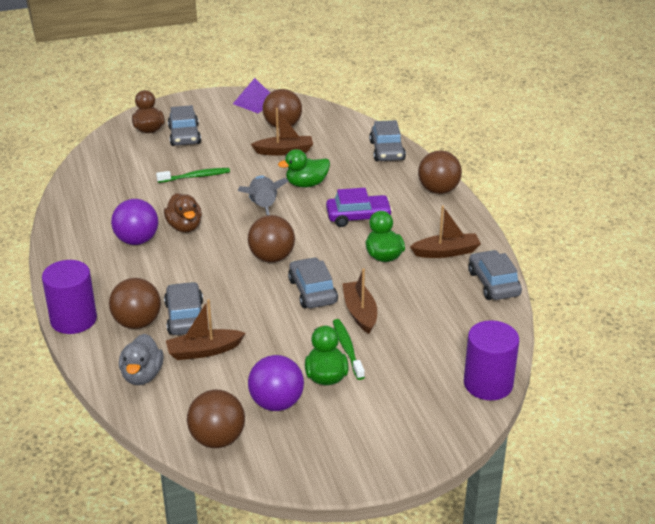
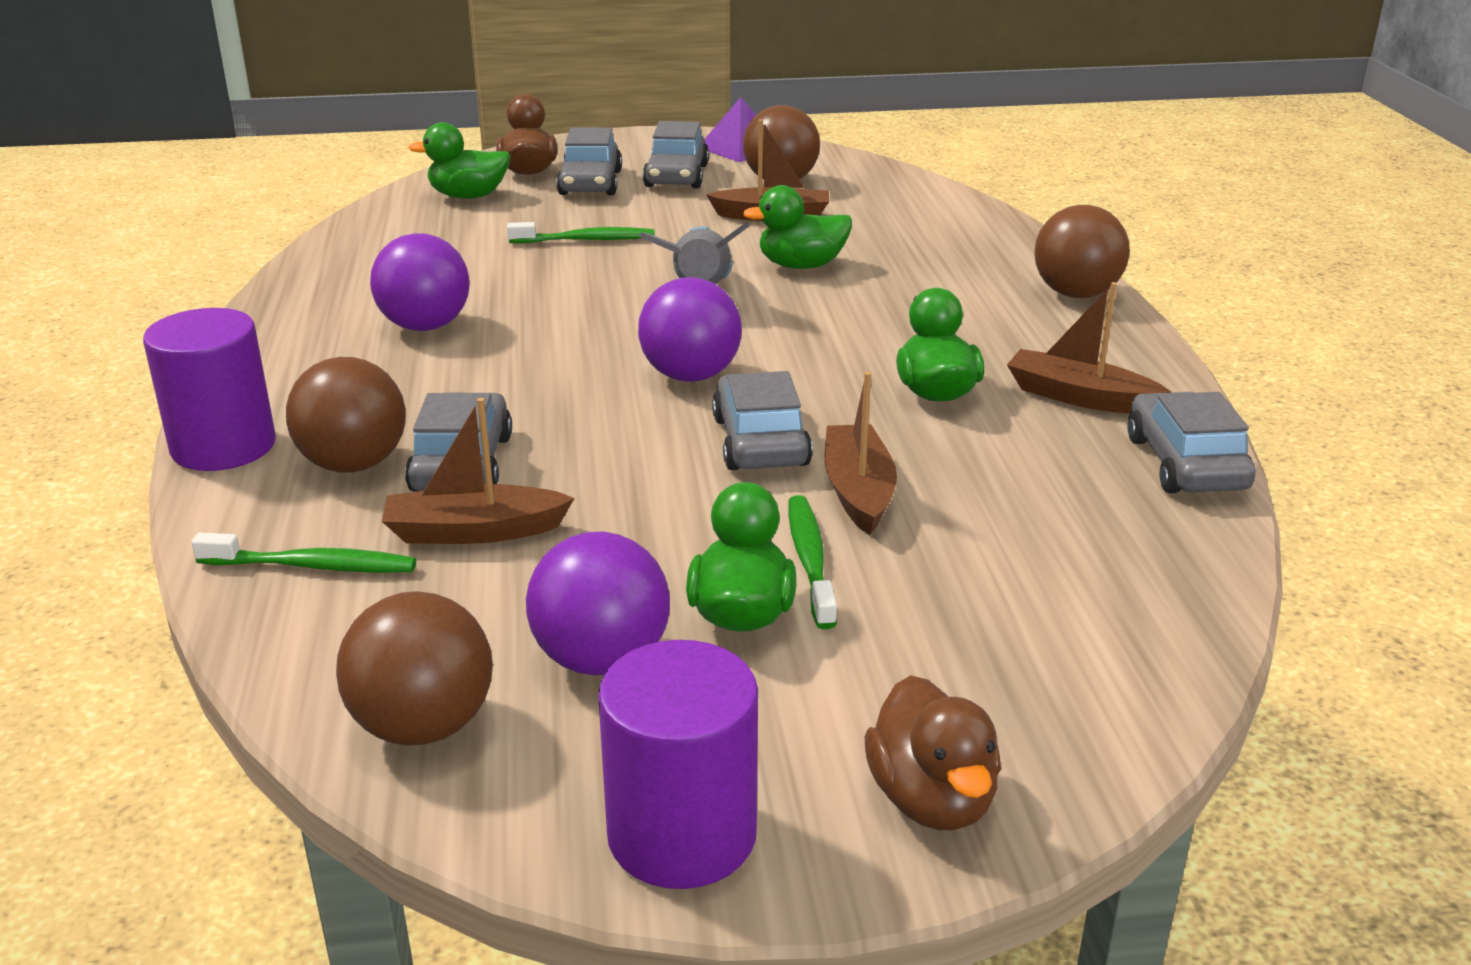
camera: 10 degrees right, 5 degrees down
(124, 151) = (468, 196): none -> green duck
(142, 375) = (312, 566): grey duck -> green toothbrush
(184, 227) = (530, 312): brown duck -> brown duck (931, 799)
(272, 257) = (690, 375): brown ball -> purple ball
(358, 217) = (895, 323): purple car -> none
(387, 151) = (978, 228): grey car -> grey car (676, 176)
(446, 252) = (1079, 397): brown boat -> brown boat turned 150 degrees counterclockwise
(488, 384) = (1156, 674): purple cylinder -> purple cylinder (682, 835)

